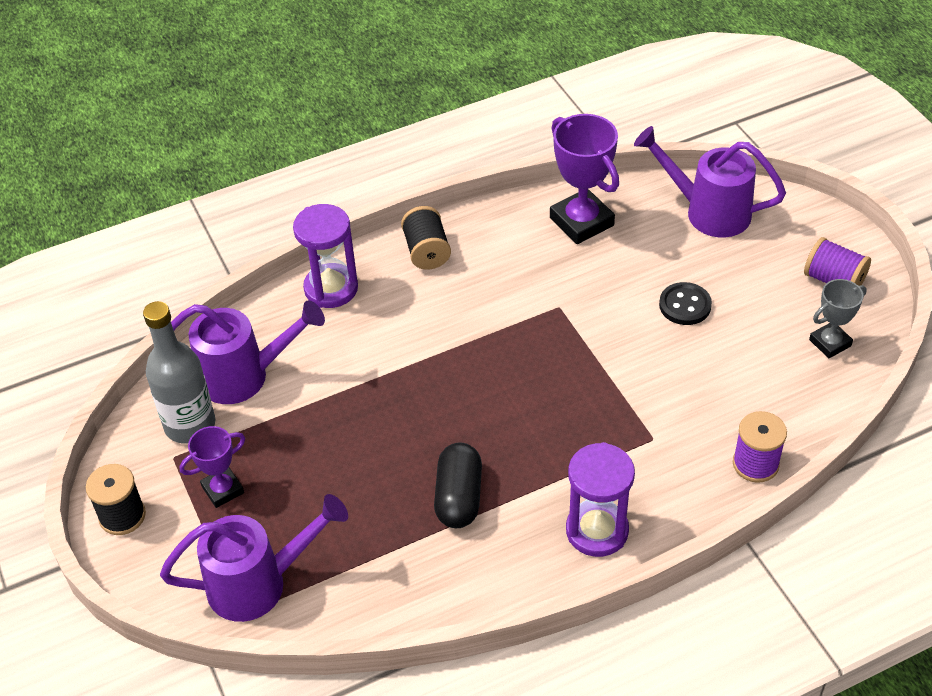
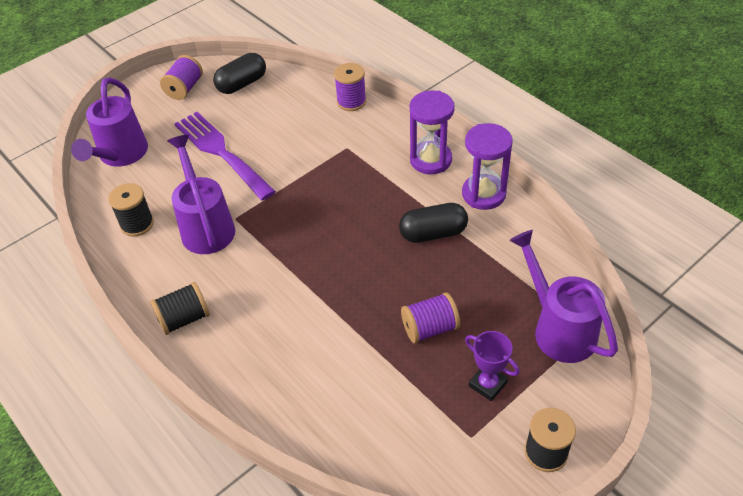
camera: 105 degrees left, 0 degrees up
(190, 425) = (432, 437): grey bottle -> none
(243, 376) = (363, 414): purple watering can -> purple watering can (206, 227)
(318, 457) = (430, 328): none -> purple spool
(331, 288) = (242, 378): purple hourglass -> purple hourglass (483, 194)
(581, 222) = (137, 224): purple trophy -> black spool
(685, 305) = (221, 152): black button -> purple fork
(830, 343) = (242, 84): grey trophy -> black capsule

